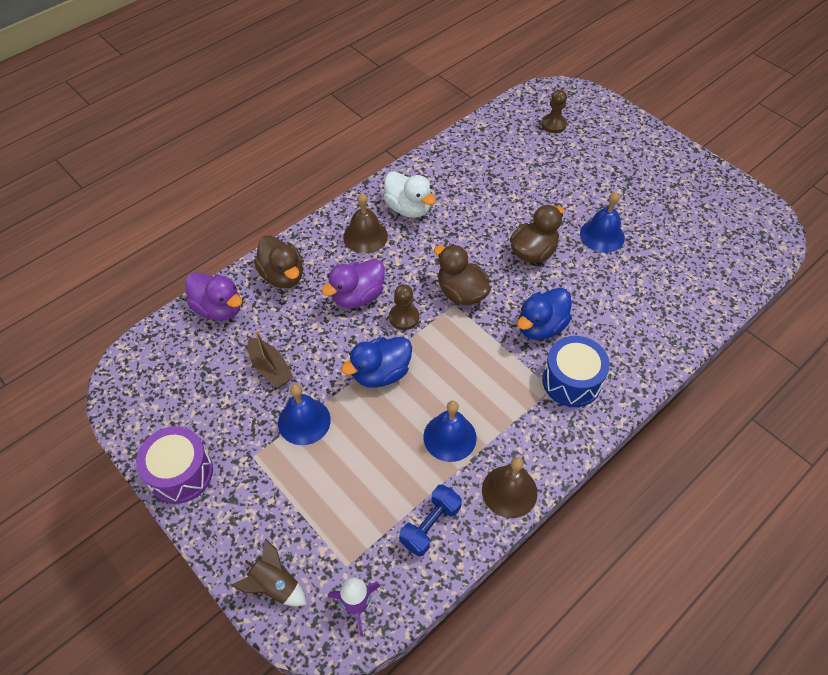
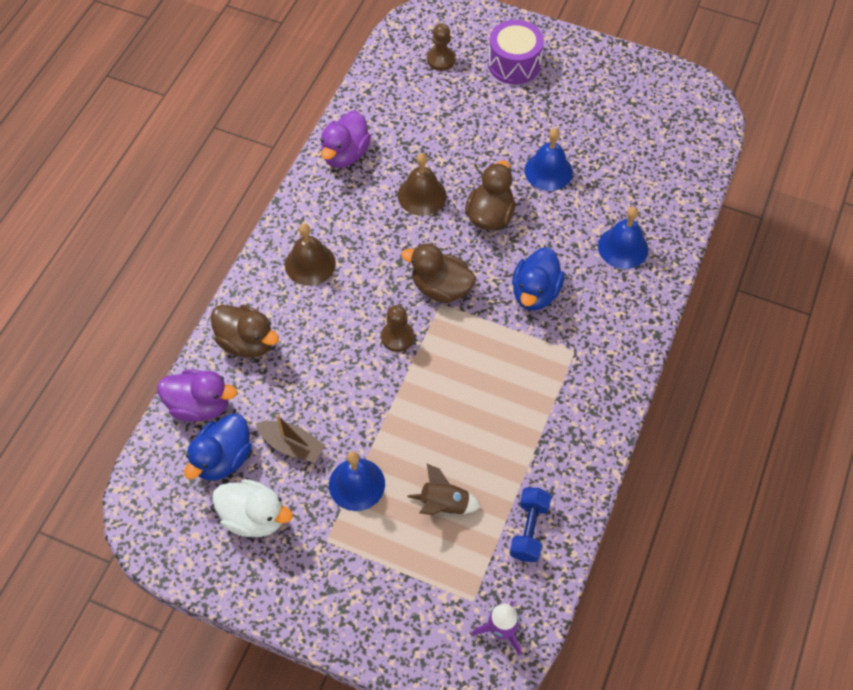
camera: 25 degrees left, 5 degrees up
(181, 473) = (264, 588): purple drum -> purple drum (514, 64)
(274, 585) = (417, 648): brown rocket -> brown rocket (444, 504)
(357, 296) = (338, 333): purple duck -> purple duck (345, 154)
(381, 373) = (406, 404): blue duck -> blue duck (223, 458)
(408, 208) = (338, 214): white duck -> white duck (254, 517)
(449, 437) = (504, 439): blue bell -> blue bell (623, 247)
(509, 491) = (584, 467): brown bell -> brown bell (422, 195)
(571, 381) = (589, 336): blue drum -> none

